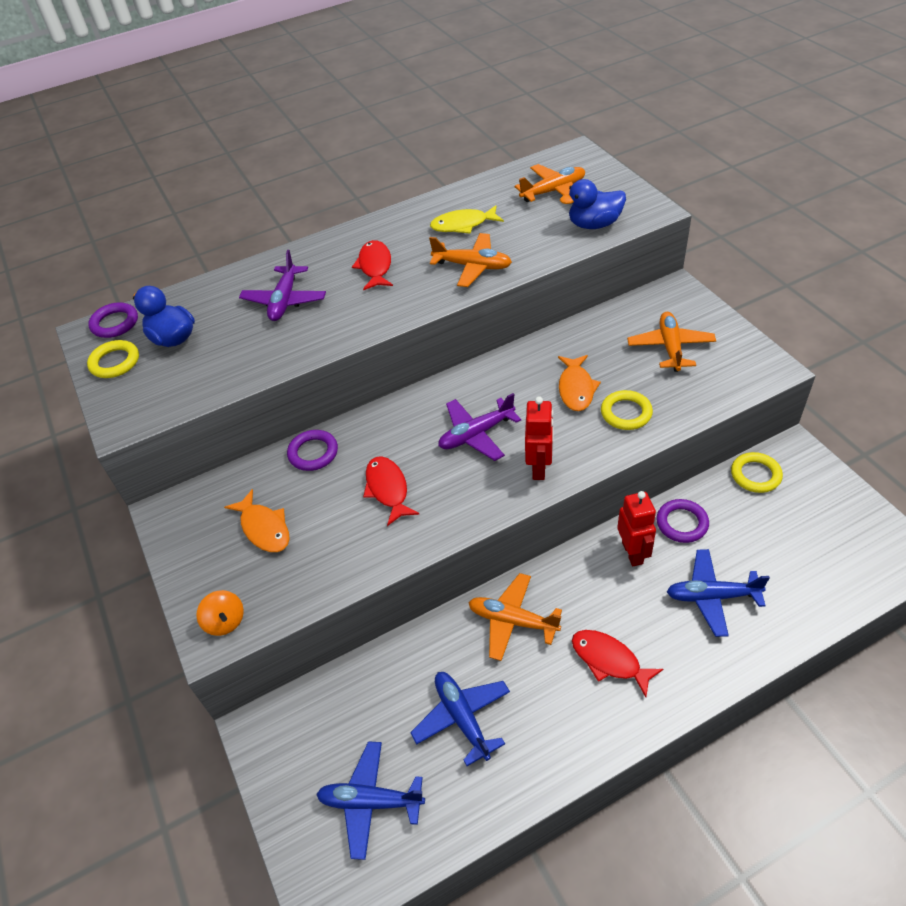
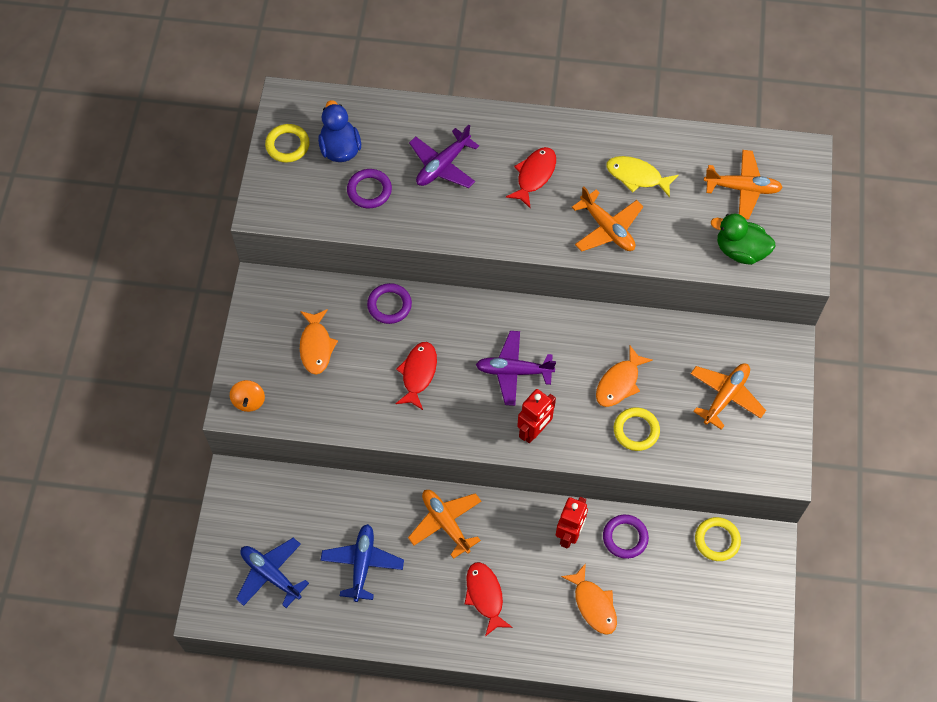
camera: 30 degrees right, 15 degrees up
(115, 323) = (309, 103): purple ring -> purple ring (369, 190)
(594, 224) = (740, 250): blue duck -> green duck
(712, 596) = (593, 604): blue plane -> orange fish

